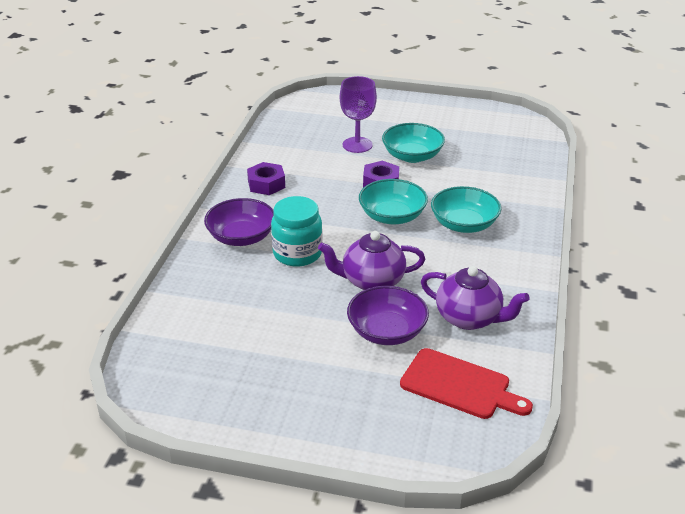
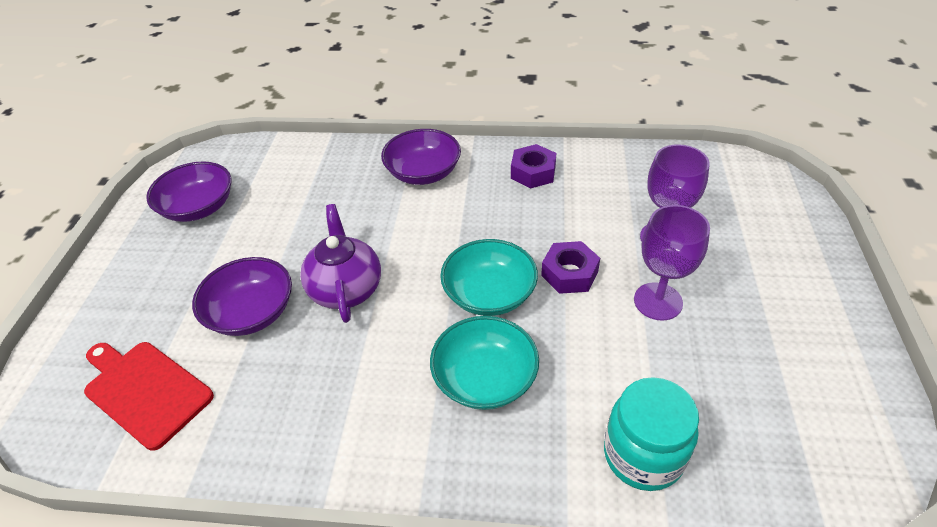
camera: 85 degrees right, 10 degrees up
(233, 379) = (199, 207): none -> purple bowl
(297, 253) = (397, 219): turquoise jar -> turquoise jar (643, 455)
(412, 156) = (658, 301): turquoise bowl -> purple goblet
(459, 385) = (145, 390): red cutting board -> red cutting board turned 105 degrees clockwise
(469, 318) = (267, 395): purple teapot -> none

